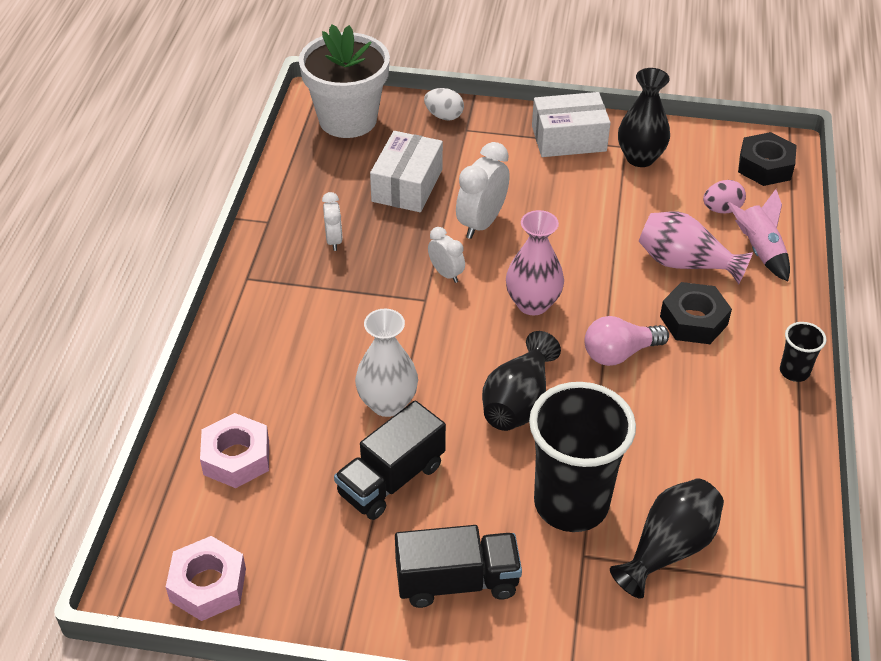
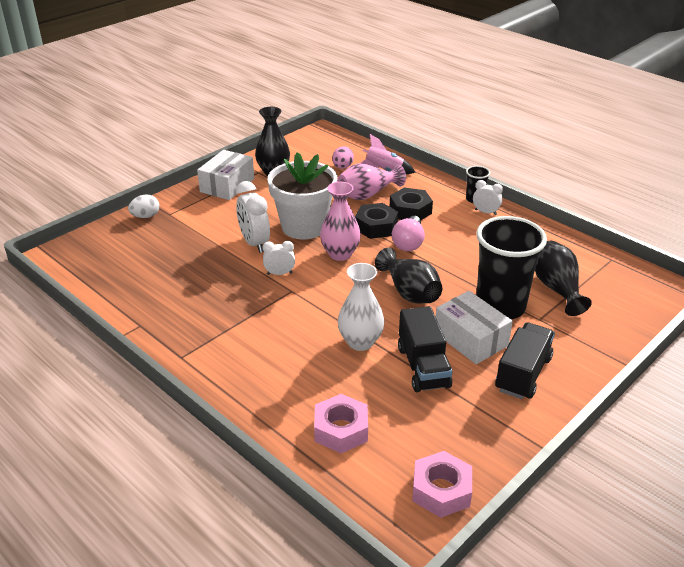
camera: 55 degrees left, 10 degrees down
(334, 240) = (195, 304): white clock -> white clock (485, 212)
(348, 119) = (93, 252): white flower pot -> white flower pot (304, 227)
(407, 185) = (186, 255): white box -> white box (470, 339)
(765, 166) = (328, 142): black nut -> black nut (376, 226)

